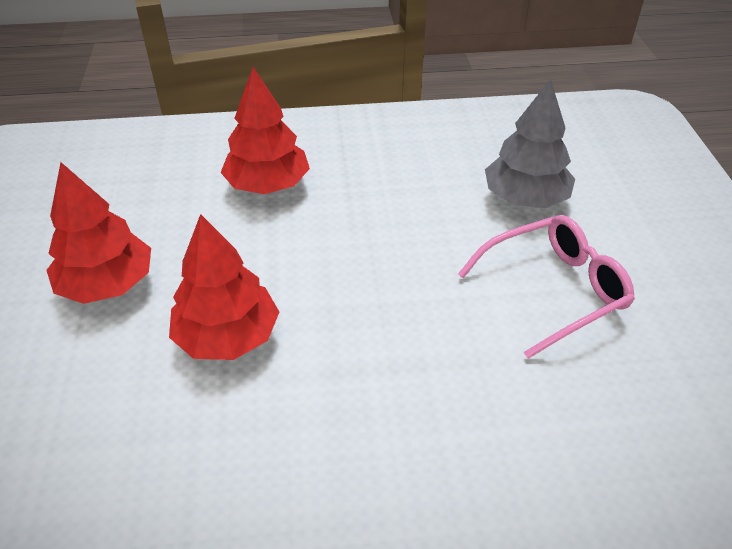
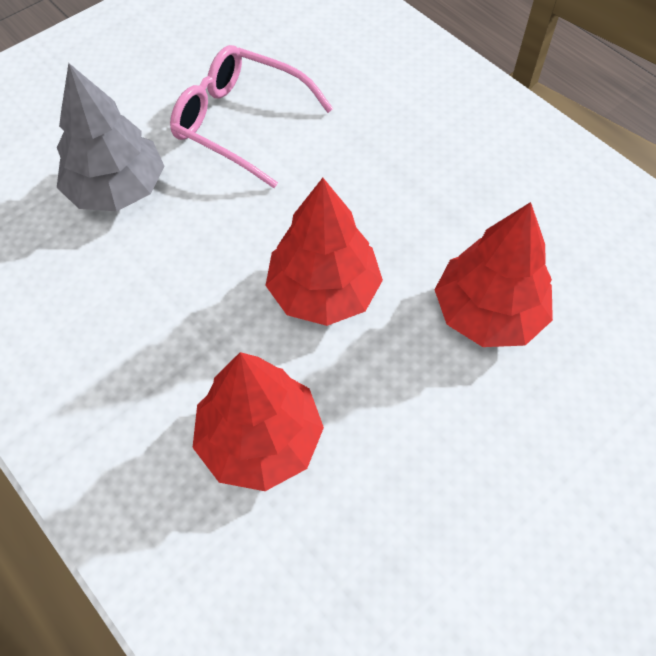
camera: 125 degrees left, 15 degrees up
(107, 284) = (533, 473): red tree -> red tree (323, 291)

